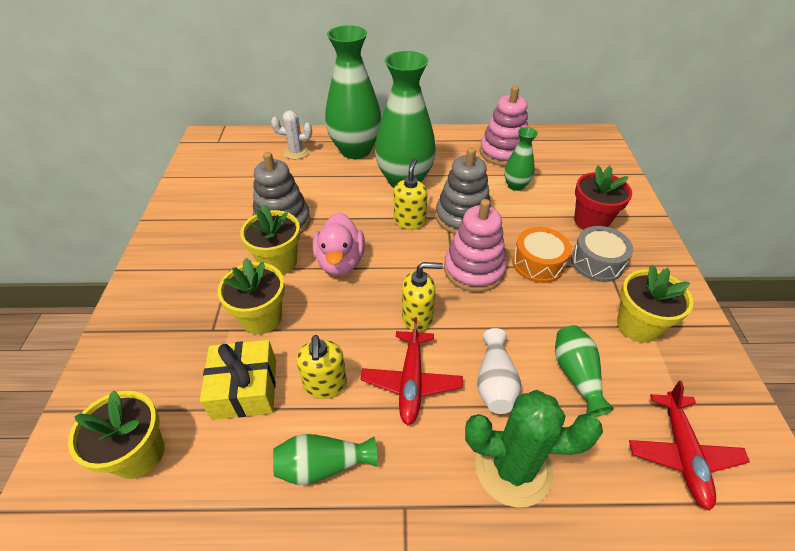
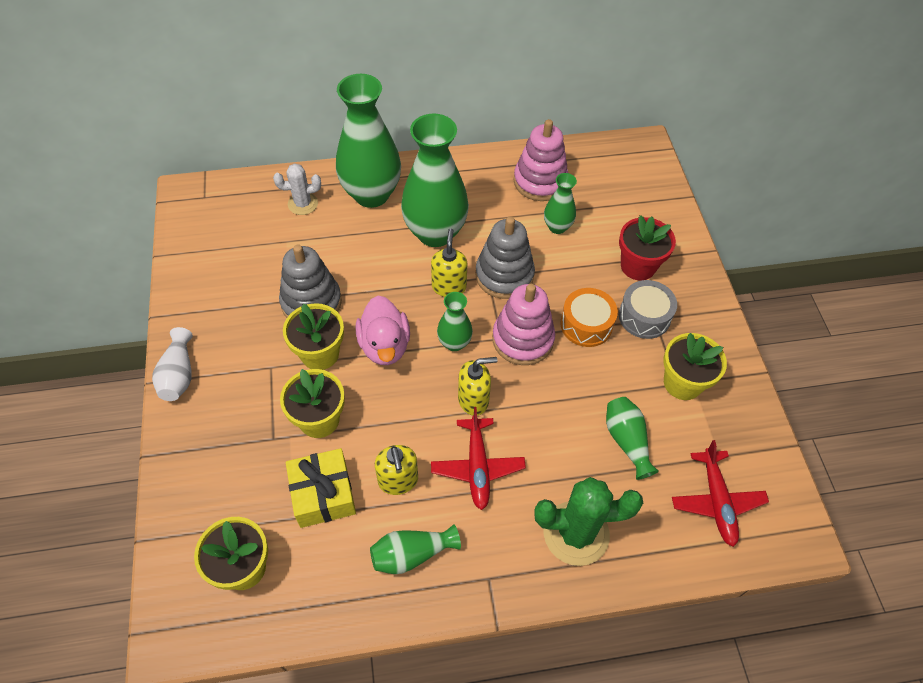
camera: 10 degrees left, 10 degrees up
(407, 266) = (454, 343): none -> green vase
(495, 382) = (554, 457): white vase -> white vase (178, 375)

